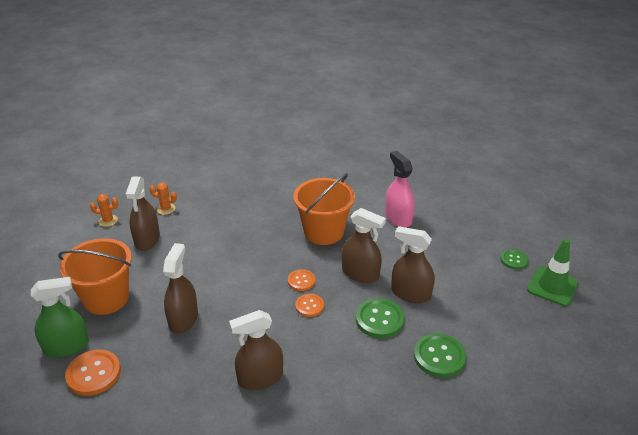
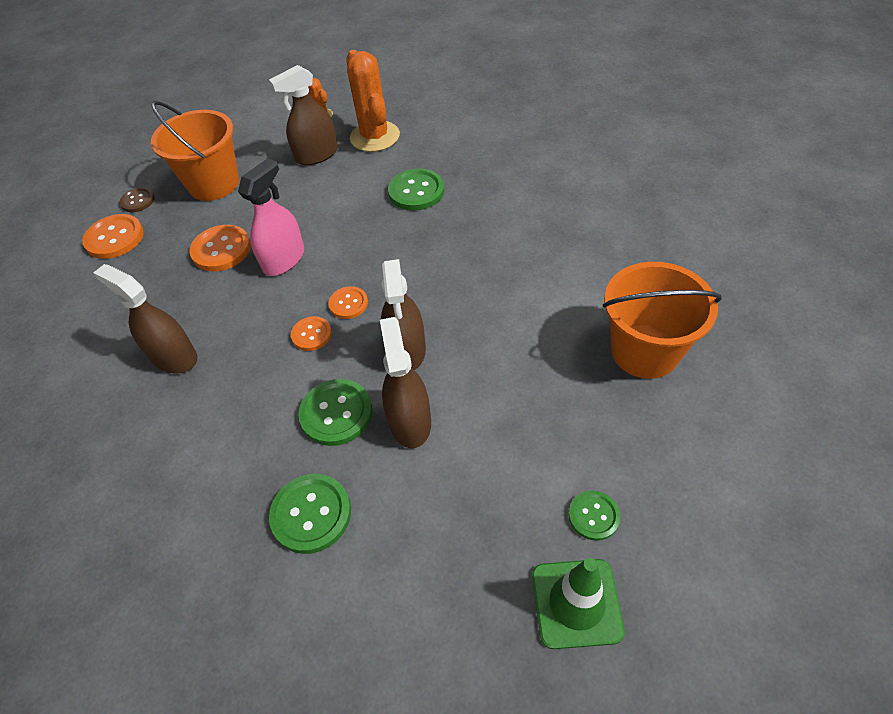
camera: 60 degrees right, 15 degrees up
(66, 346) = (138, 201): green spray bottle -> brown button
(166, 209) = (375, 137): orange cactus -> orange cactus, size x2.12
(183, 319) = (221, 250): brown spray bottle -> orange button
(240, 215) = (416, 191): none -> green button
(323, 232) = (454, 273): orange bucket -> orange bucket (645, 351)
(398, 218) = (555, 328): pink spray bottle -> pink spray bottle (284, 259)

